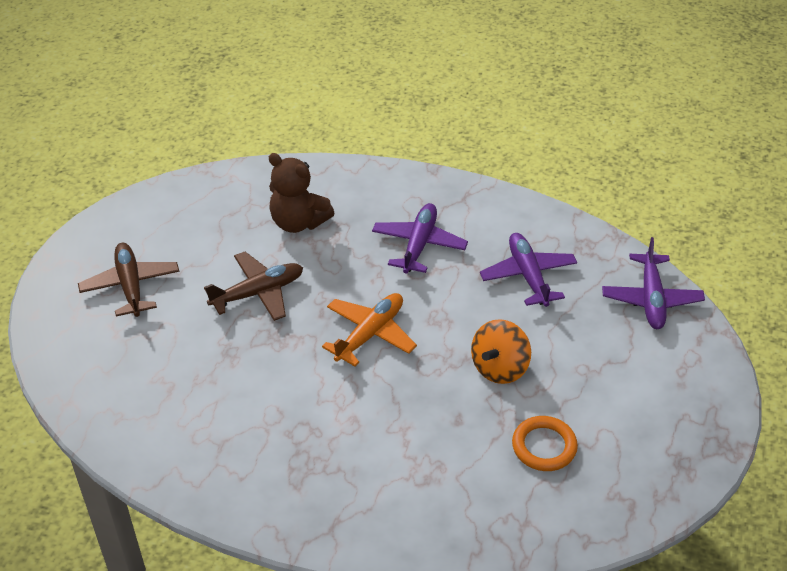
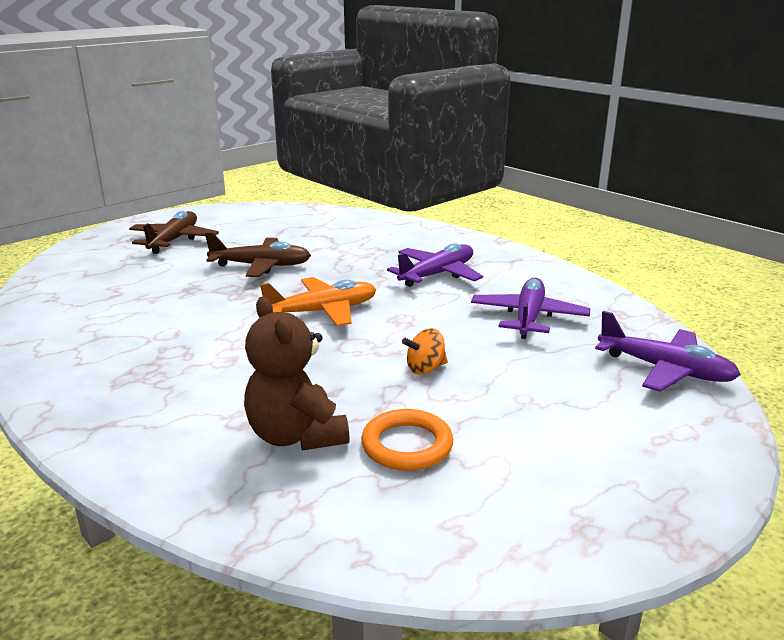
camera: 30 degrees right, 20 degrees down
(298, 222) = (346, 241): brown teddy bear -> brown teddy bear (296, 436)
(499, 368) = (425, 369): orange spinning top -> orange spinning top, size x0.61
(651, 299) = (665, 370): purple plane -> purple plane turned 90 degrees counterclockwise

